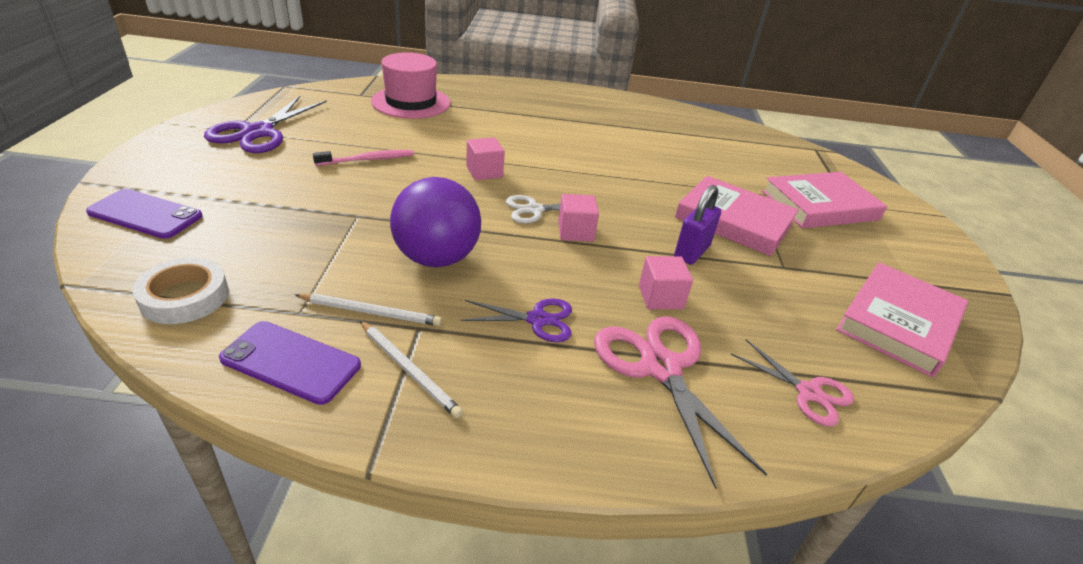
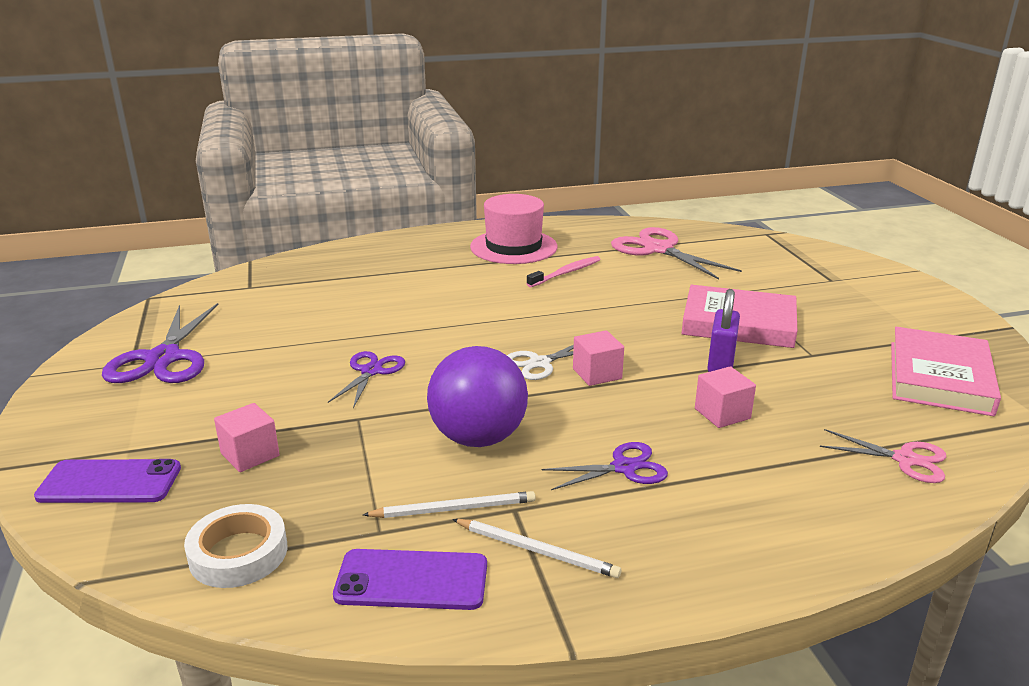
camera: 15 degrees left, 10 degrees down
(368, 160) = (319, 357): pink toothbrush -> pink toothbrush (566, 273)
(397, 181) = (371, 371): none -> purple scissors
(411, 102) = (315, 282): pink hat -> pink hat (513, 247)
(484, 172) = (457, 337): pink cube -> pink cube (250, 454)
(661, 368) = (767, 477): pink scissors -> pink scissors (658, 249)
(819, 205) = (805, 288): pink book -> none

